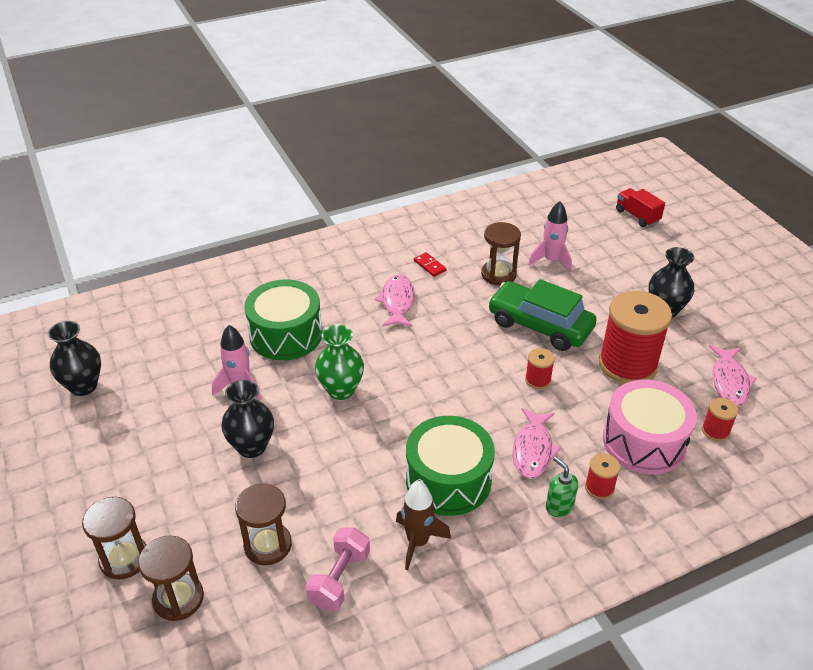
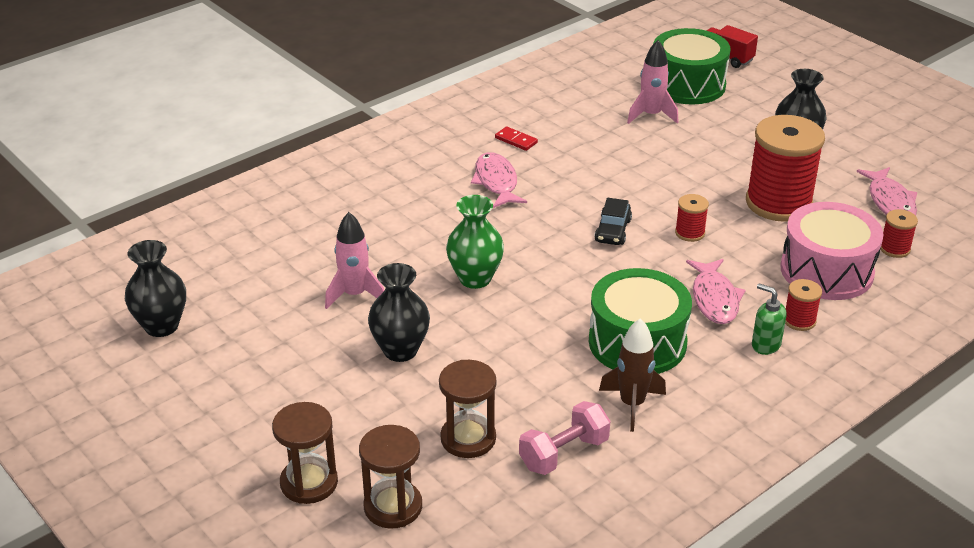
camera: 15 degrees left, 5 degrees down
(286, 334) = (382, 235): green drum -> green drum (687, 85)
(339, 579) = (564, 453): pink dumbbell -> pink dumbbell turned 45 degrees clockwise
(473, 366) = (613, 231): none -> black car
(498, 274) = (599, 137): brown hourglass -> none
(539, 325) = (667, 180): green car -> none

